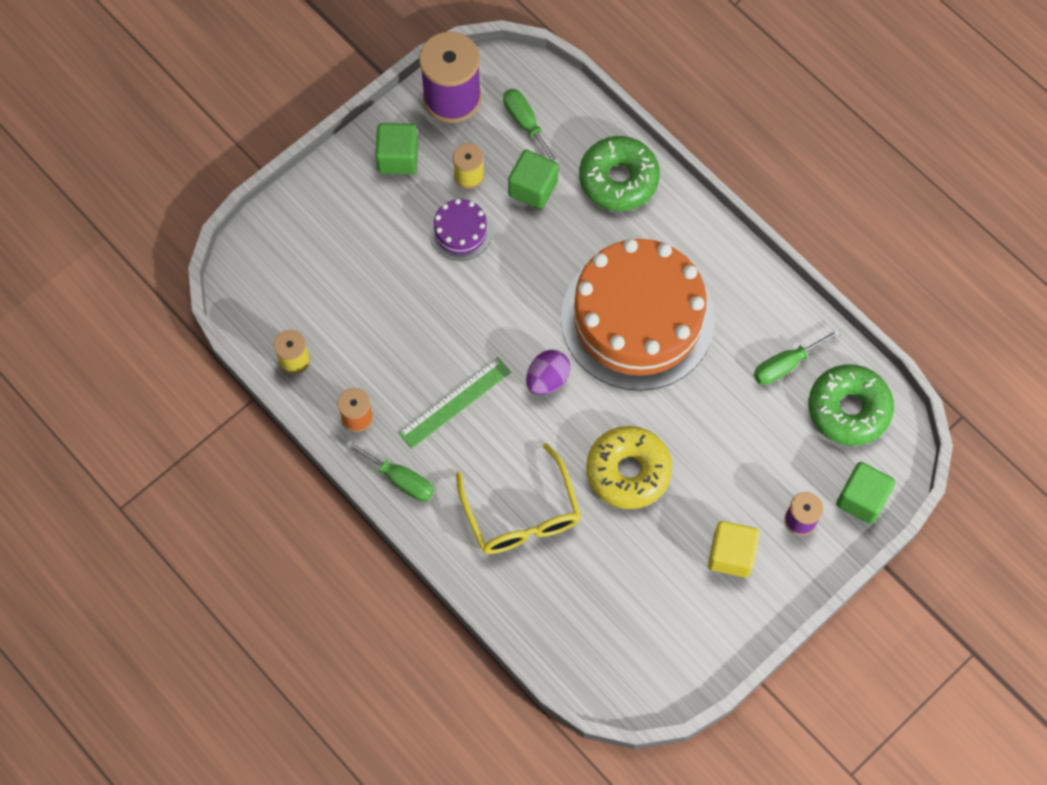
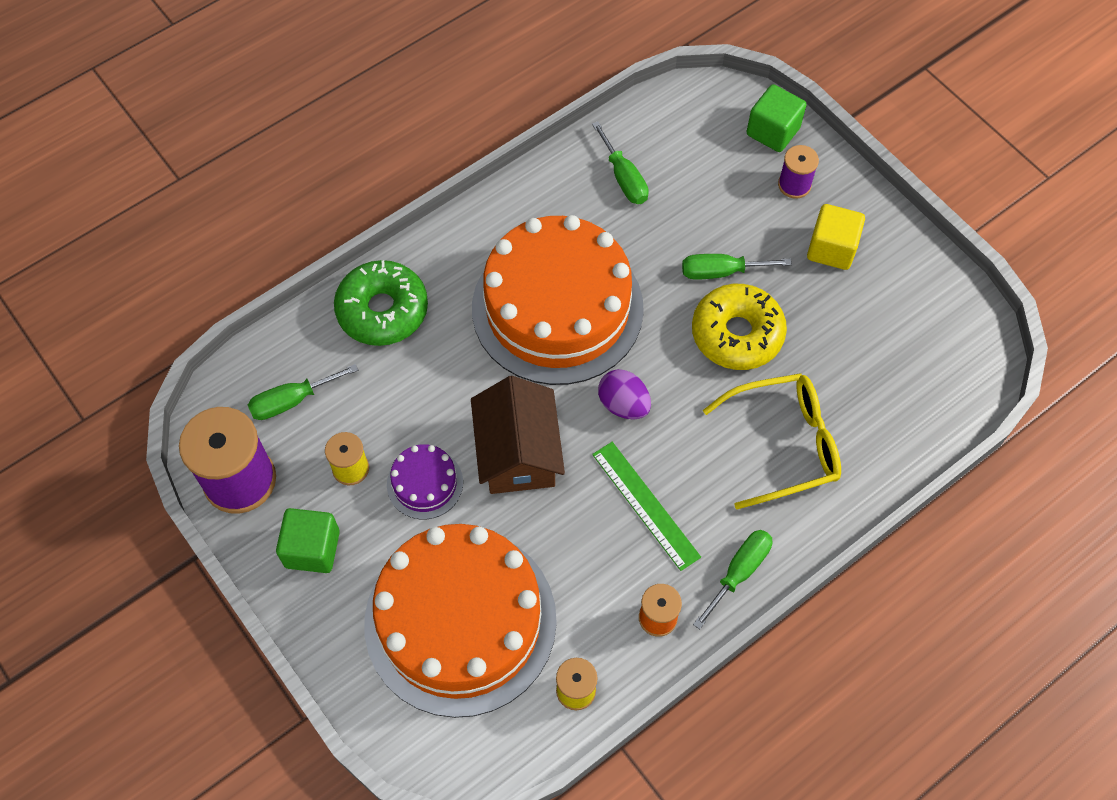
camera: 85 degrees left, 5 degrees down
(346, 271) = (460, 621): none -> orange cake
(494, 299) = (518, 453): none -> brown house
(533, 188) = (379, 400): green cube -> none
(692, 455) = (721, 272): none -> green screwdriver
(848, 409) = (676, 130): green donut -> none

